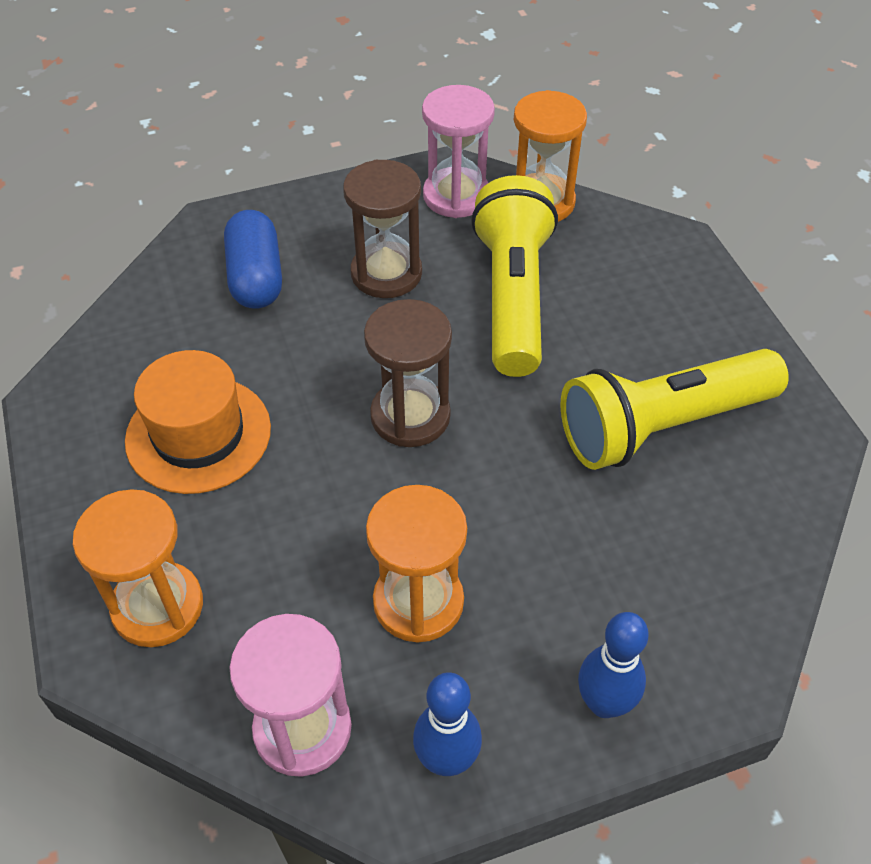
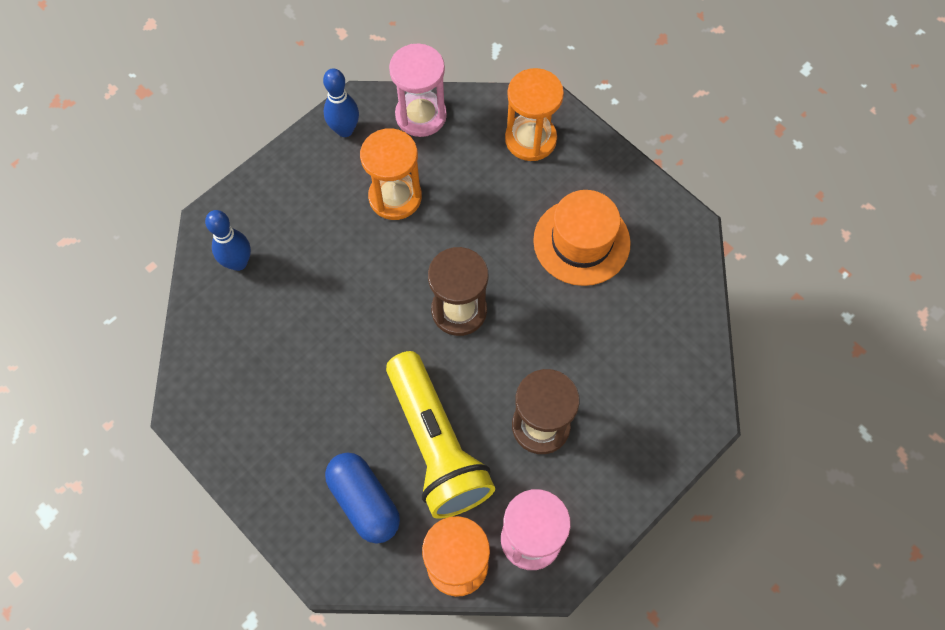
camera: 155 degrees right, 15 degrees up
(256, 277) = (632, 379): blue capsule -> blue capsule (364, 501)
(604, 703) = (276, 185): blue bowling pin -> blue bowling pin (238, 262)
(662, 426) = (292, 373): yellow flashlight -> none

